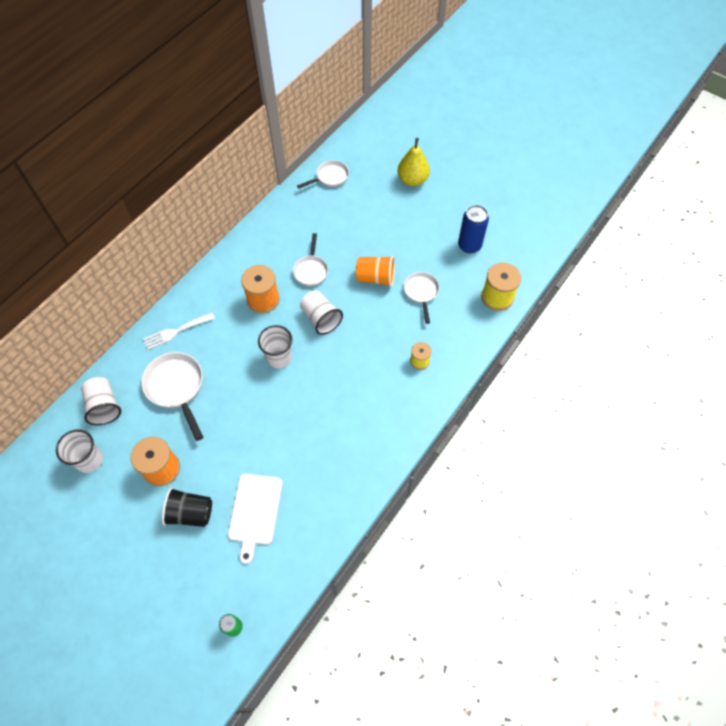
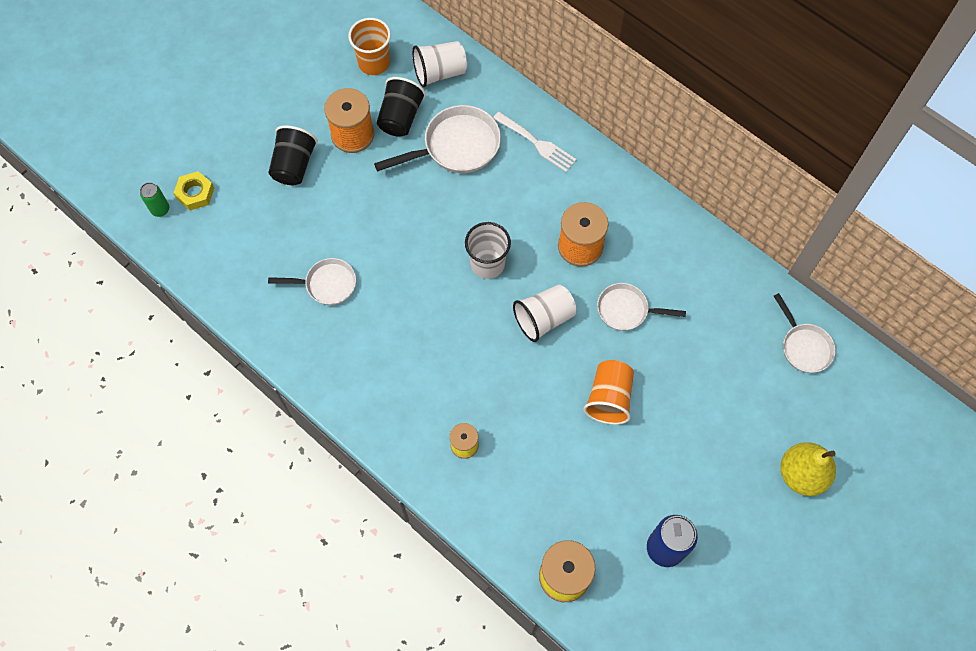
camera: 95 degrees right, 5 degrees up
(89, 460) = (374, 63): white cup -> orange cup
(146, 432) = (400, 117): none -> black cup
(176, 331) = (537, 143): white fork -> white fork turned 150 degrees clockwise
(217, 597) = (195, 193): none -> yellow nut
(255, 512) = (283, 232): white cutting board -> none
(421, 292) = (579, 461): white pan -> white pan (327, 284)

